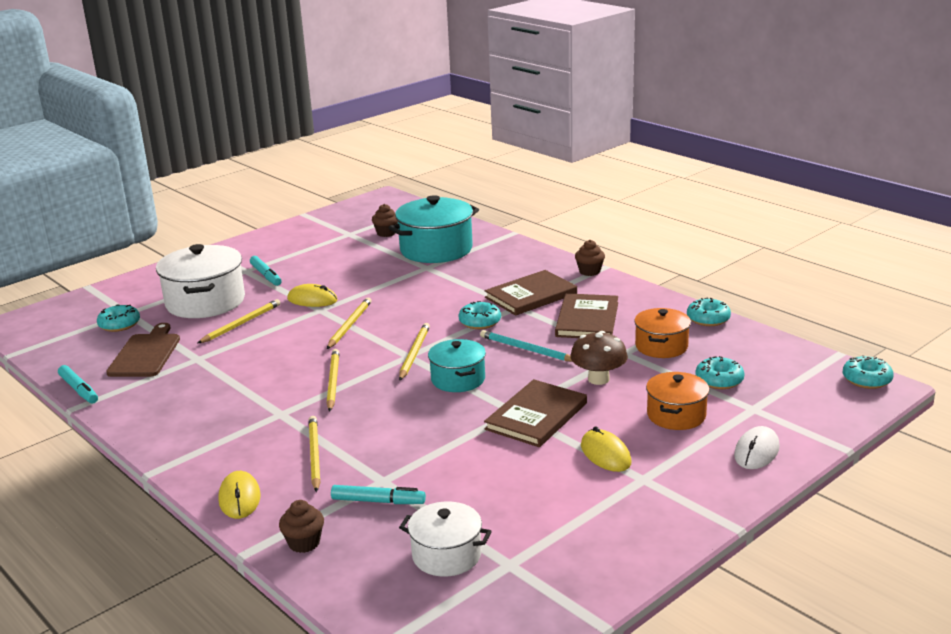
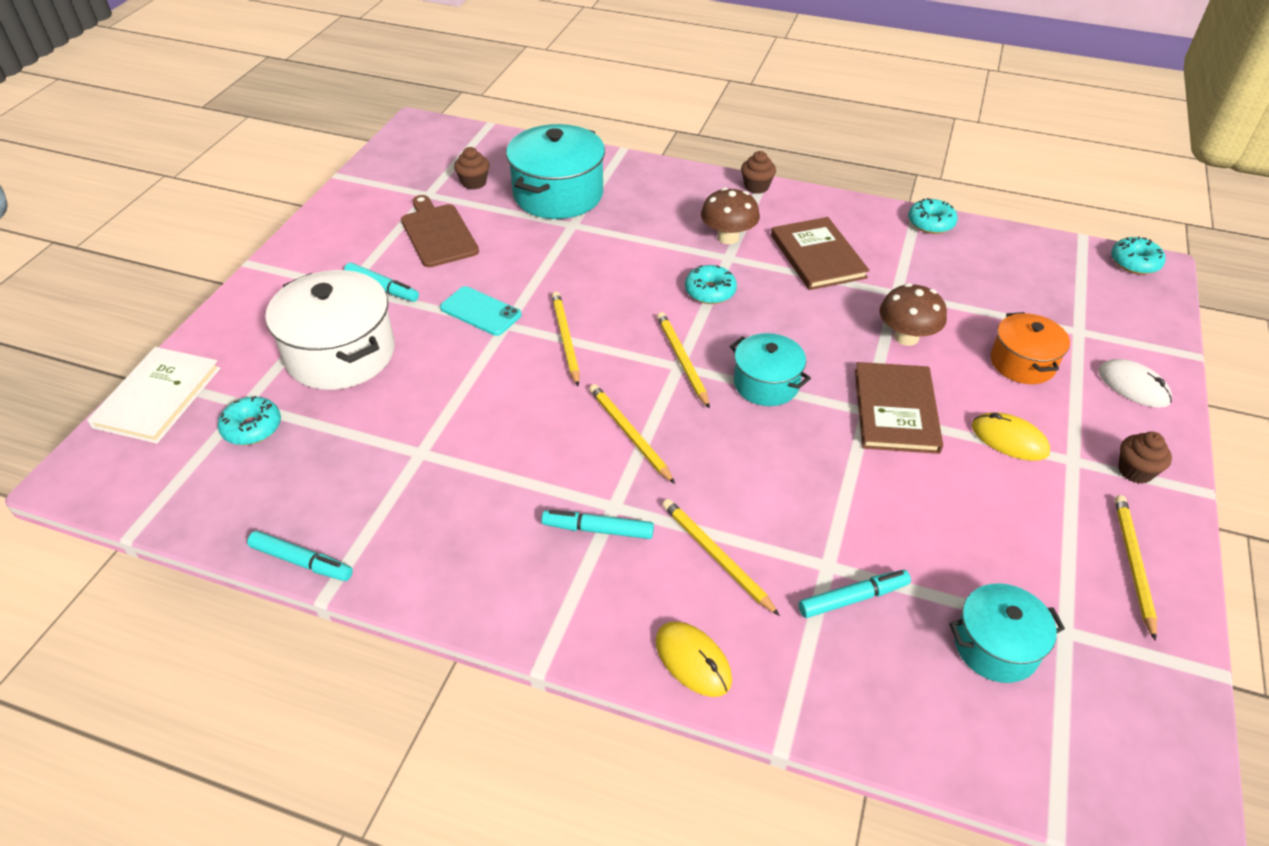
camera: 30 degrees left, 20 degrees up
(87, 299) = (158, 397): none -> white book
(145, 354) = (340, 467): brown cutting board -> brown cutting board (438, 233)
(241, 324) = (425, 376): yellow pencil -> yellow pencil (1133, 564)
(257, 422) = (598, 530): none -> turquoise marker
(304, 543) = (833, 697): brown cupcake -> brown cupcake (1135, 471)
(312, 300) = (480, 311): yellow mouse -> turquoise phone
(446, 555) = (995, 646): white pot -> turquoise pot
(526, 349) = (796, 317): turquoise pencil -> none
(531, 295) = (728, 237): brown book -> brown mushroom
(661, 346) = (922, 273): orange pot -> none
(719, 380) = (1016, 303): turquoise donut -> none
(756, 451) = (1133, 386): white mouse -> white mouse turned 45 degrees counterclockwise

